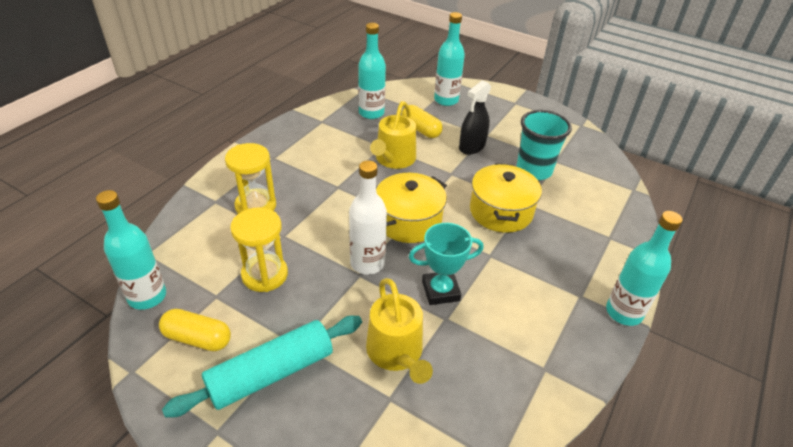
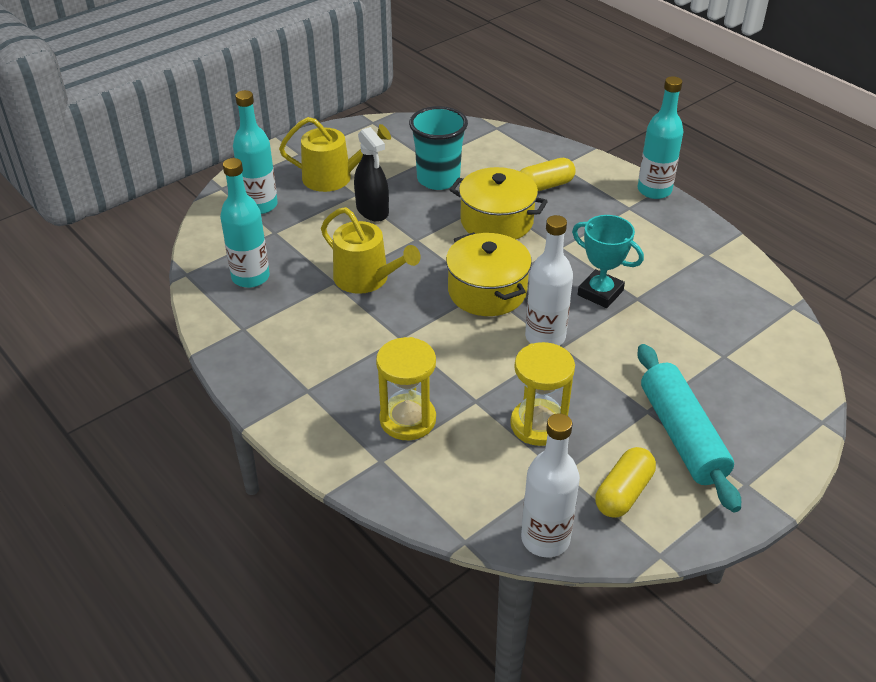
camera: 70 degrees left, 0 degrees up
(147, 296) = (545, 539): turquoise bottle -> white bottle
(397, 353) = (672, 340): yellow watering can -> yellow watering can (333, 177)
(420, 129) = (315, 242): yellow capsule -> yellow capsule (545, 186)
(440, 291) = (600, 293): turquoise trophy -> turquoise trophy turned 60 degrees counterclockwise

